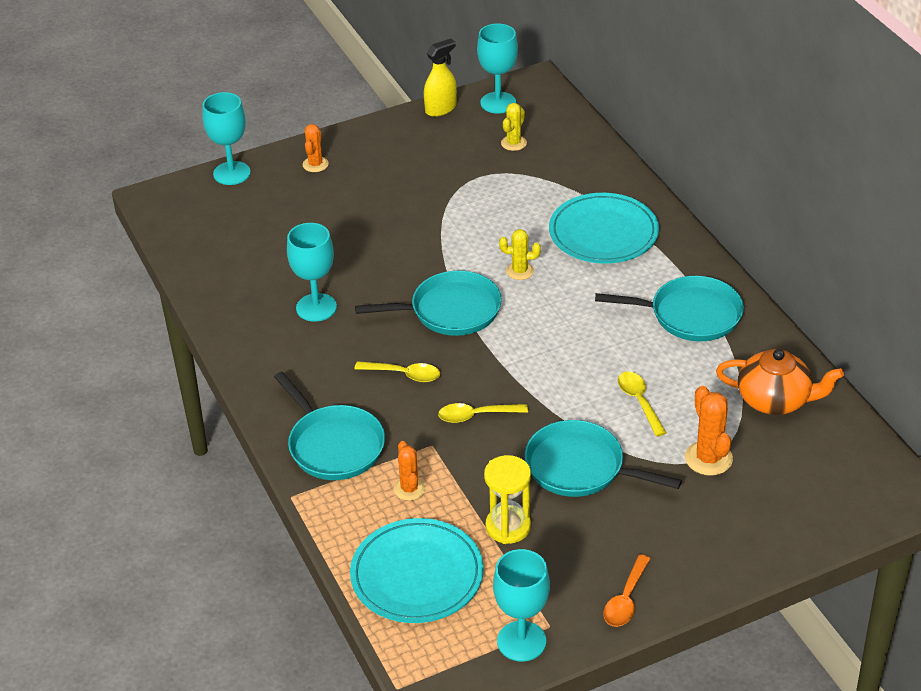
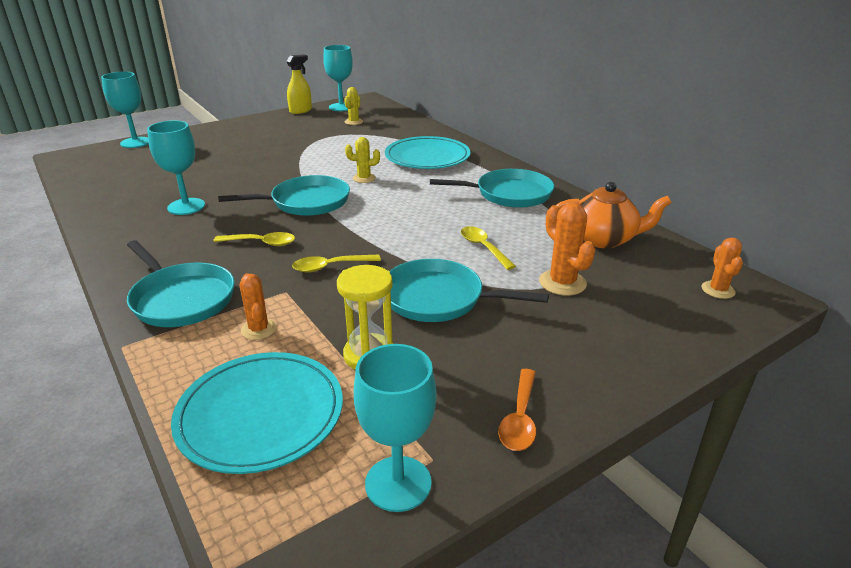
camera: 10 degrees left, 10 degrees down
(315, 164) = (203, 136): orange cactus -> orange cactus (718, 290)

